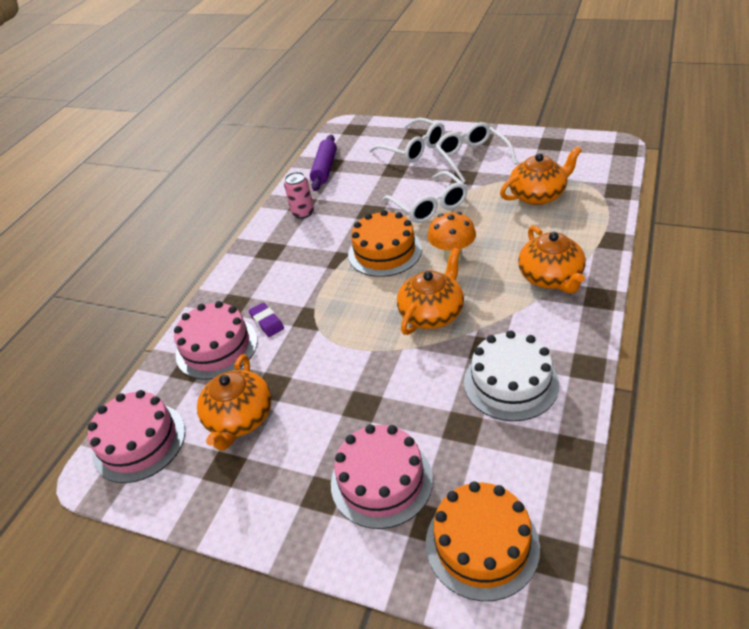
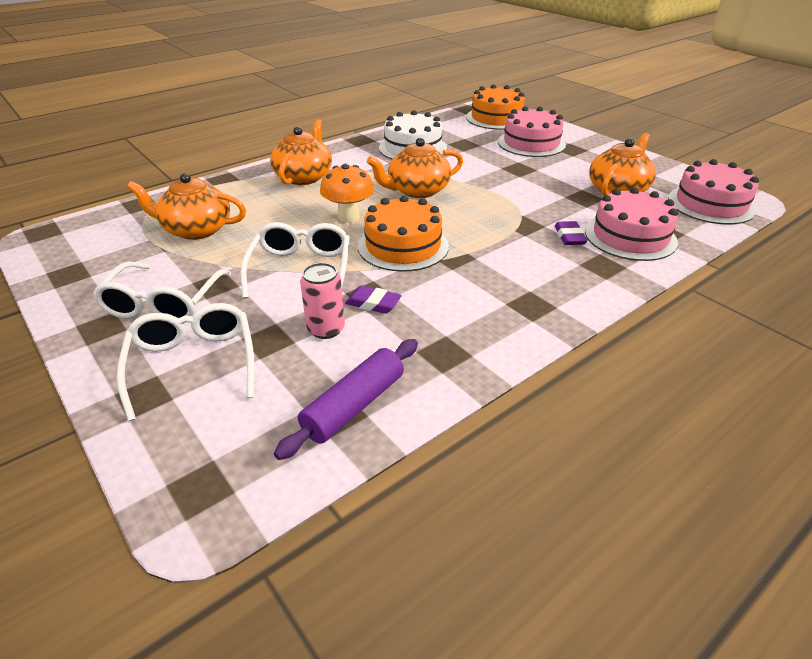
camera: 155 degrees left, 5 degrees down
(303, 213) = (453, 337): pink can -> pink can (326, 329)
(362, 208) = (373, 303): none -> purple eraser

